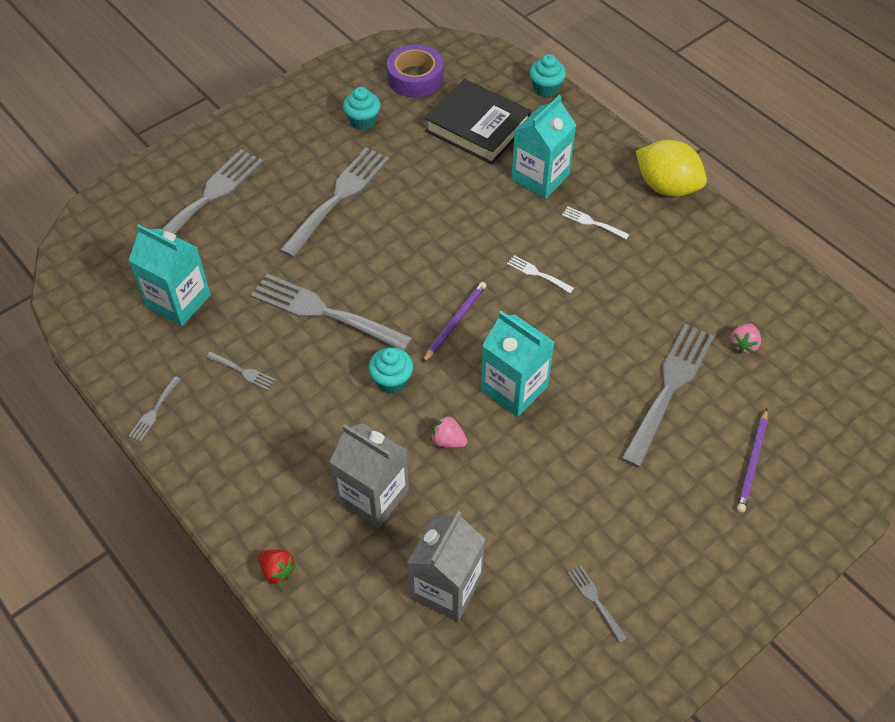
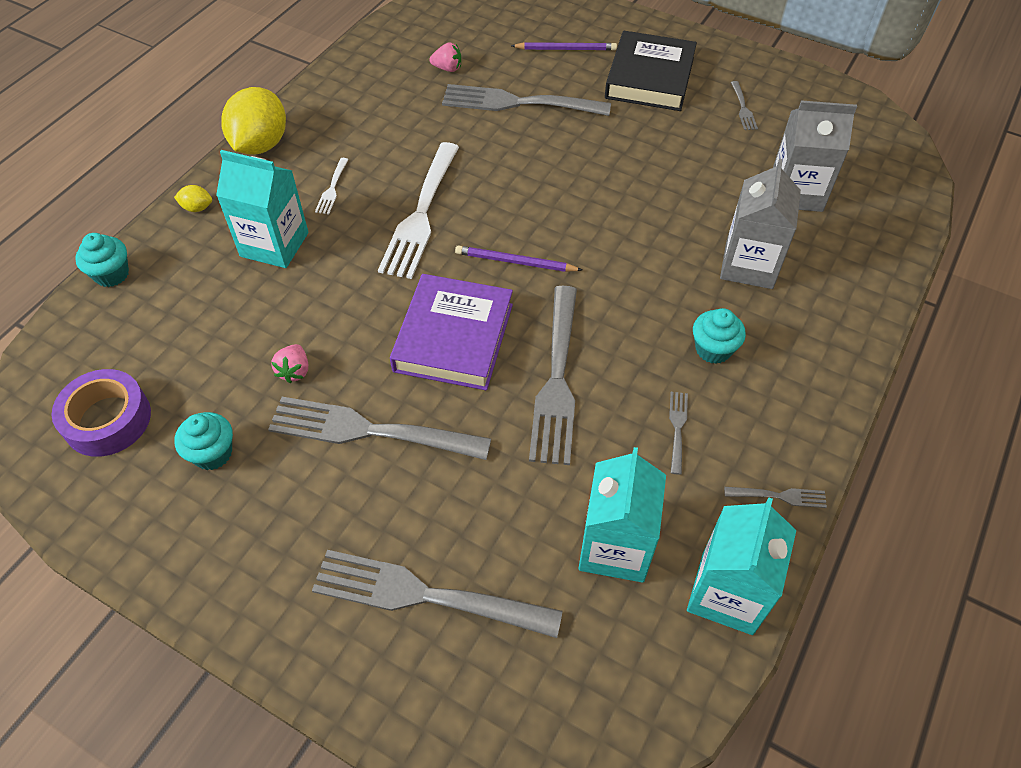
camera: 110 degrees left, 0 degrees up
(277, 571) = (868, 309): red strawberry -> none
(391, 380) = (614, 291): turquoise cupcake -> turquoise cupcake (713, 349)
(395, 262) = (453, 337): none -> purple book
(448, 440) = (657, 229): pink strawberry -> pink strawberry (294, 371)
(478, 127) = (198, 323): black book -> black book (649, 78)
(514, 388) = (572, 199): turquoise carton -> turquoise carton (727, 593)
(537, 273) = (421, 214): white fork -> white fork, size x2.32
(595, 600) = (743, 108): grey fork -> grey fork turned 45 degrees counterclockwise
(600, 139) = (197, 208): none -> yellow lemon

